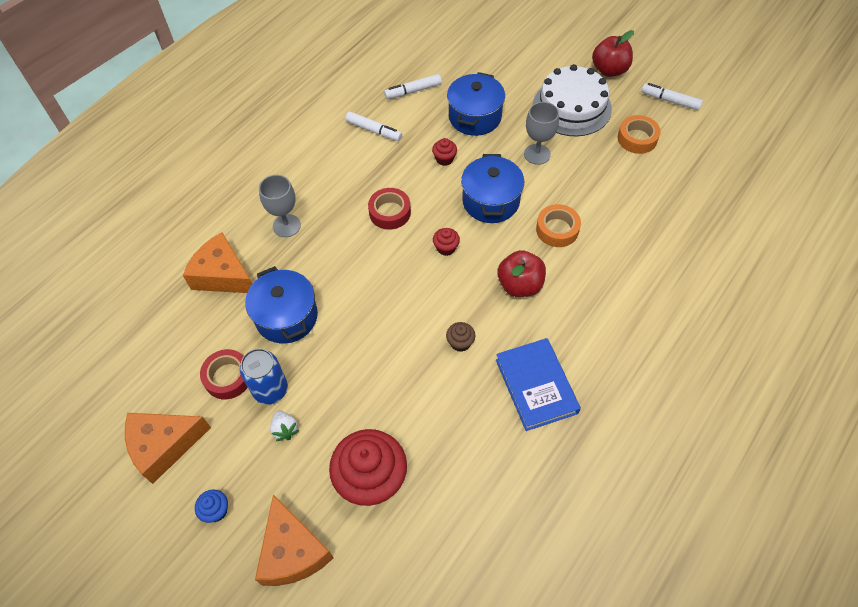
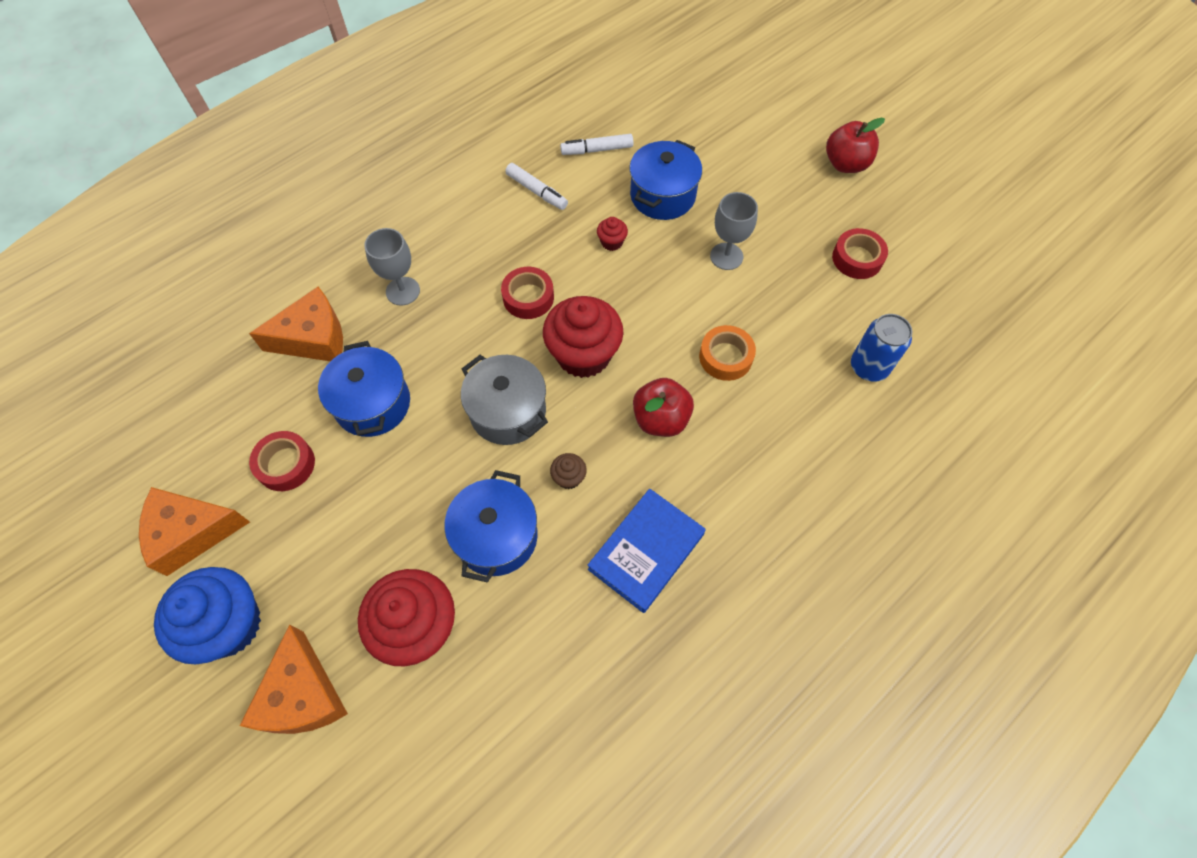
camera: 10 degrees right, 5 degrees up
(216, 510) = (229, 625): blue cupcake -> blue cupcake, size x2.33
(223, 275) = (313, 338): orange cheese -> orange cheese turned 120 degrees clockwise
(270, 390) = (330, 490): blue can -> blue can (869, 367)
(285, 429) = (334, 542): white strawberry -> none
(398, 302) = (508, 412): none -> grey pot
(446, 248) = (583, 355): red cupcake -> red cupcake, size x2.33
(491, 201) = (653, 306): blue pot -> blue pot (496, 536)
(536, 386) = (646, 551): blue book -> blue book turned 45 degrees clockwise
(572, 107) = (786, 203): white cake -> none
(637, 138) = (857, 258): orange tape -> red tape
(670, 101) = (912, 217): white marker -> none

